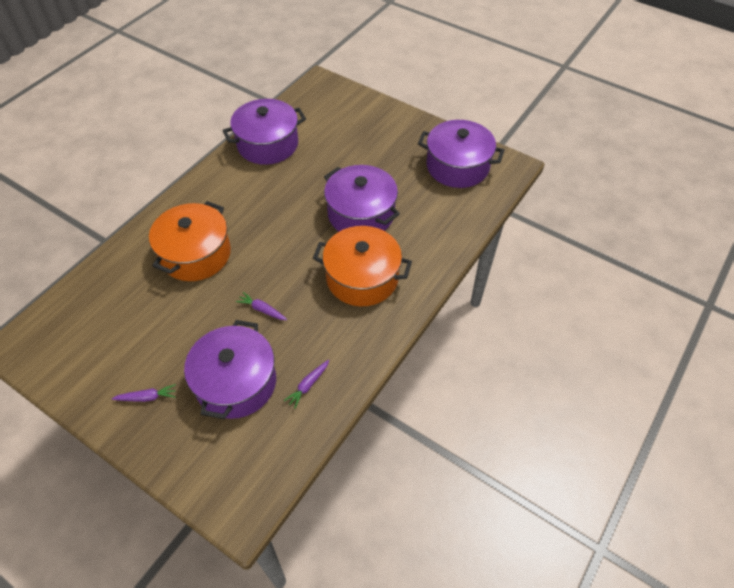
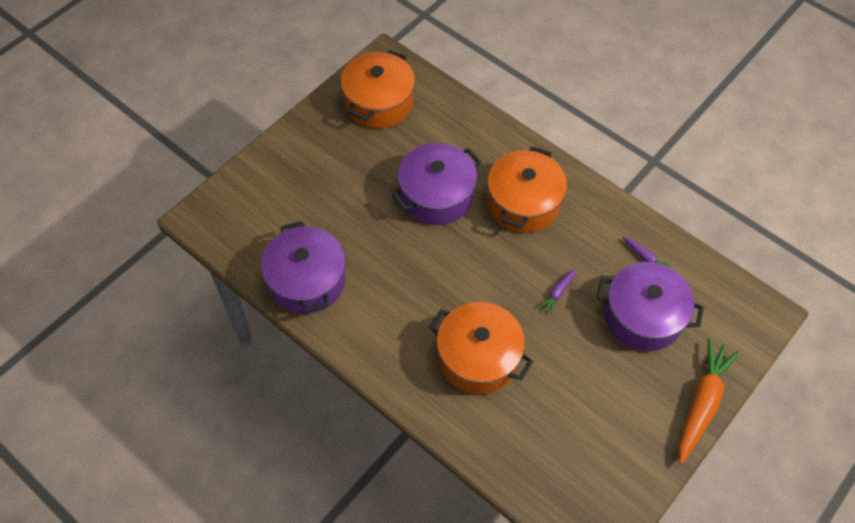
camera: 85 degrees left, 5 degrees up
(136, 436) = (701, 403): none -> orange carrot
(147, 397) = (659, 396): purple carrot -> none
(457, 166) = (378, 103): purple pot -> orange pot

